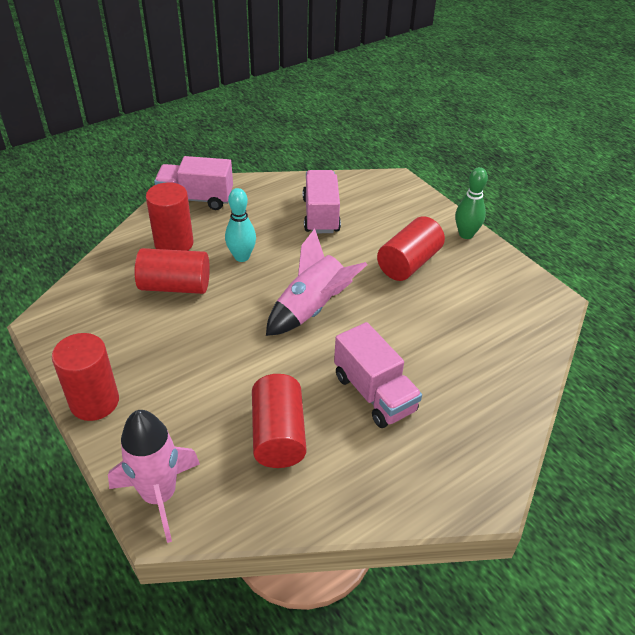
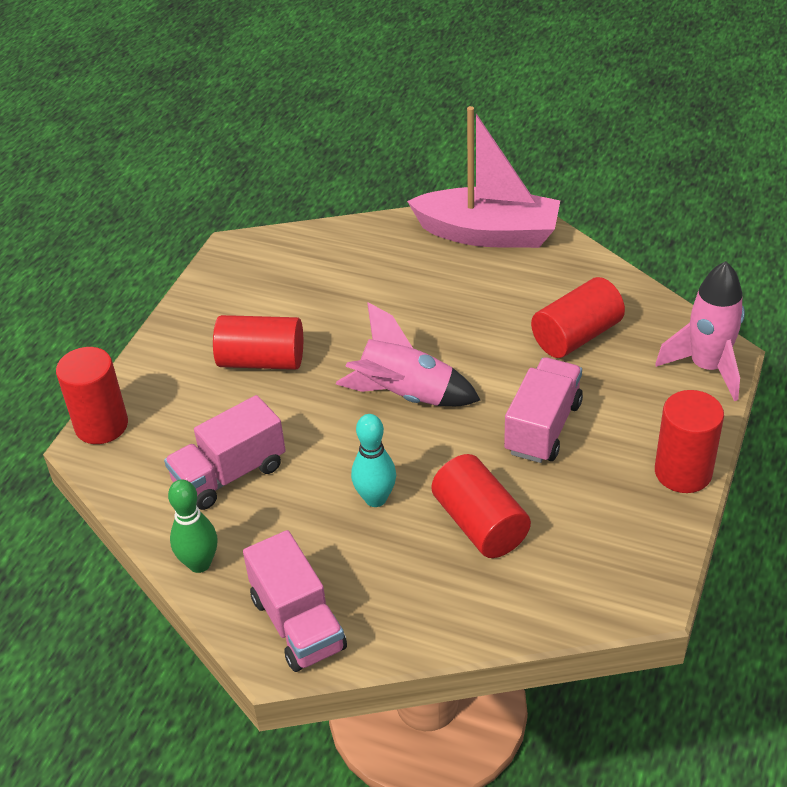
camera: 120 degrees left, 0 degrees up
(174, 244) = (411, 579): red cylinder -> red cylinder (101, 425)
(374, 393) = (471, 304): pink truck -> pink truck (542, 427)
(462, 461) = (488, 234): none -> pink boat
(466, 234) = (168, 340): green bowling pin -> green bowling pin (199, 563)

